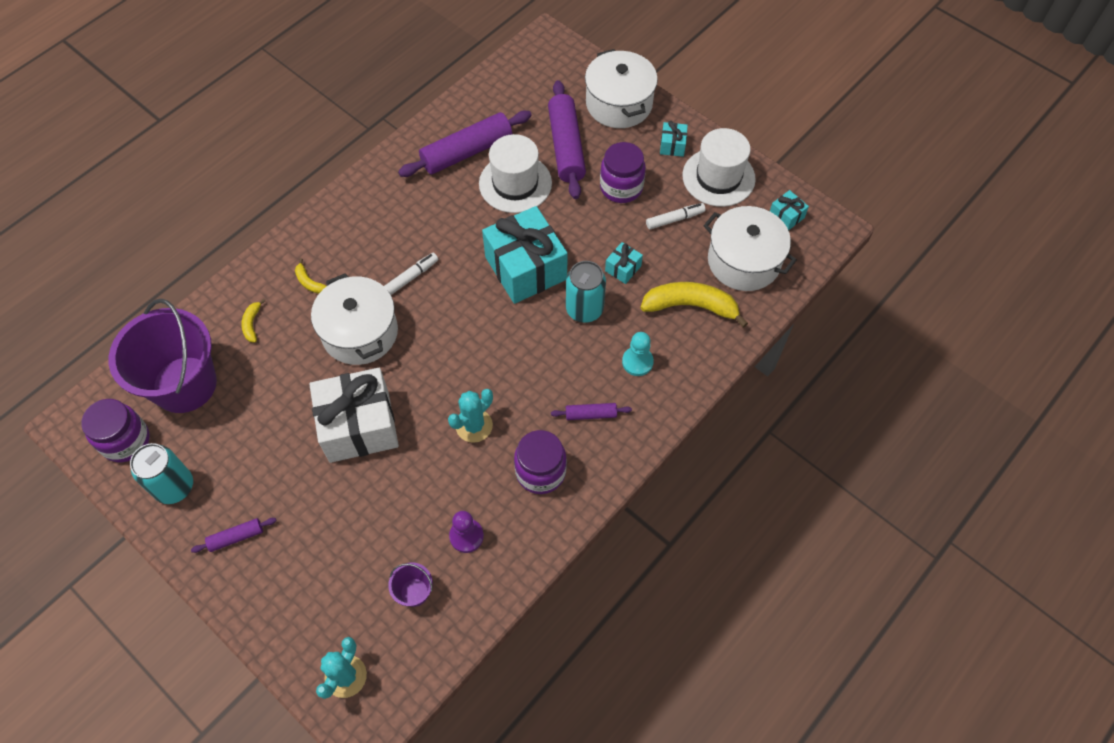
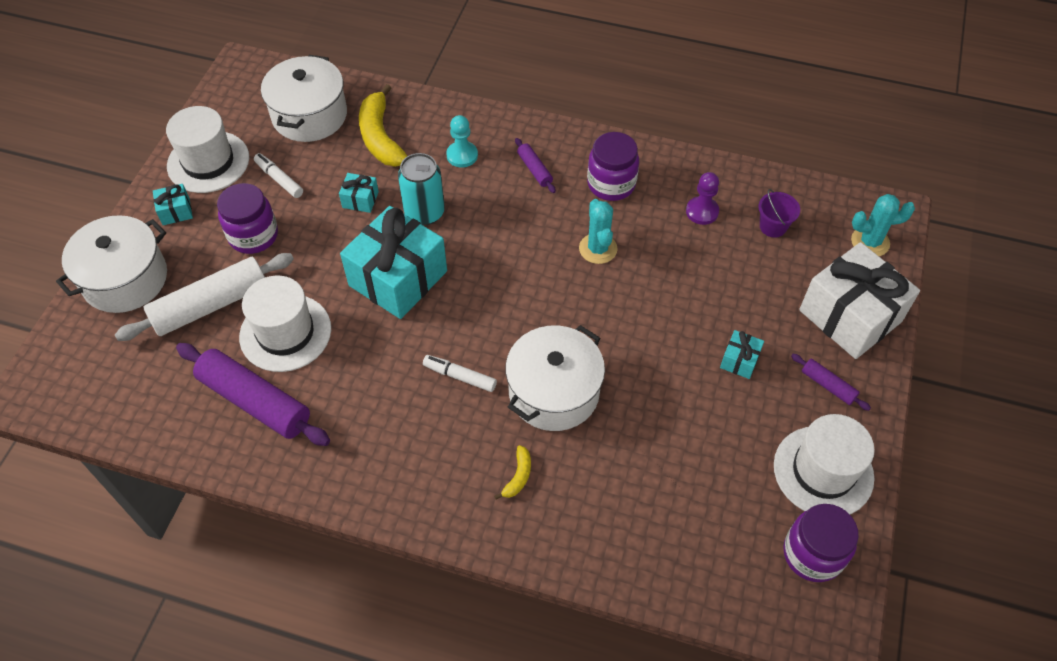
camera: 115 degrees left, 5 degrees down
(174, 487) = (823, 471): turquoise can -> white hat
(184, 384) = (714, 534): purple bucket -> none
(252, 324) = (603, 507): yellow banana -> none
(359, 426) = (655, 340): white gift -> white gift (850, 316)
(474, 426) = (598, 249): turquoise cactus -> turquoise cactus turned 60 degrees clockwise
(566, 146) = (211, 305): purple rolling pin -> white rolling pin
(786, 216) = (240, 100): turquoise gift -> turquoise gift (739, 360)

